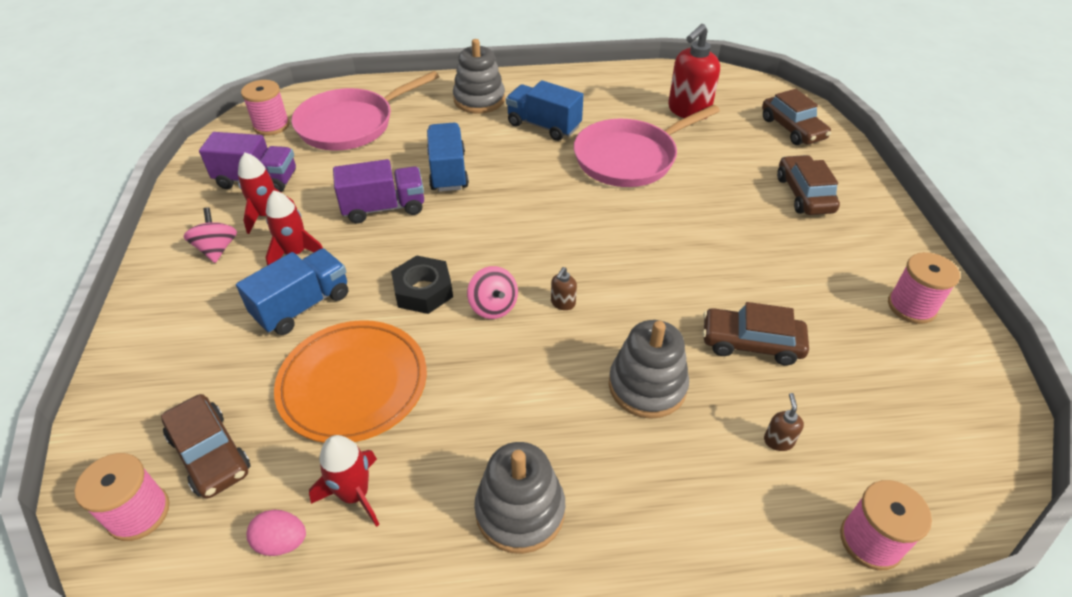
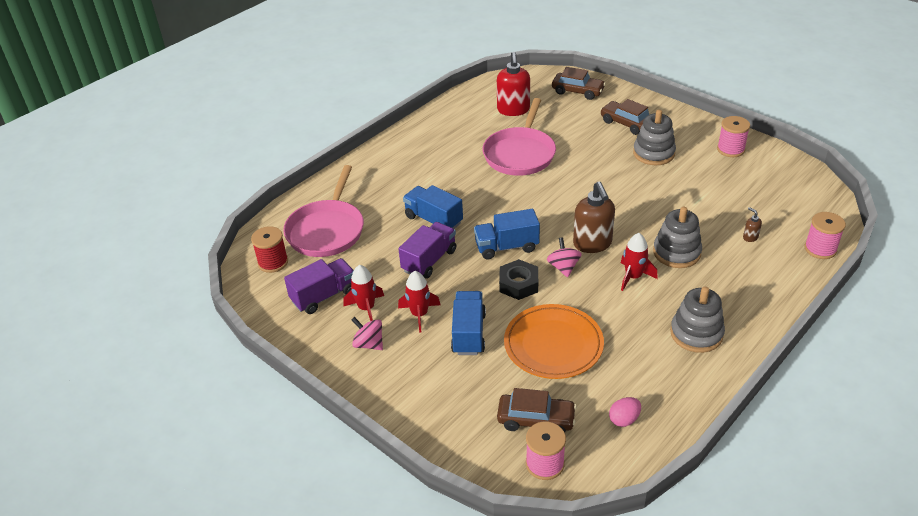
camera: 40 degrees left, 5 degrees down
(271, 125) = (273, 262): pink spool -> red spool
(354, 494) = (625, 381): red rocket -> red rocket (633, 277)
(479, 100) = (384, 169): grey stacking toy -> grey stacking toy (653, 153)
(493, 306) = (563, 267): pink spinning top -> pink spinning top turned 120 degrees counterclockwise
(543, 126) = (447, 163): blue truck -> blue truck (506, 247)
(563, 303) = (592, 244): brown soap dispenser -> brown soap dispenser, size x2.33
(751, 343) = (692, 206): brown car -> none

